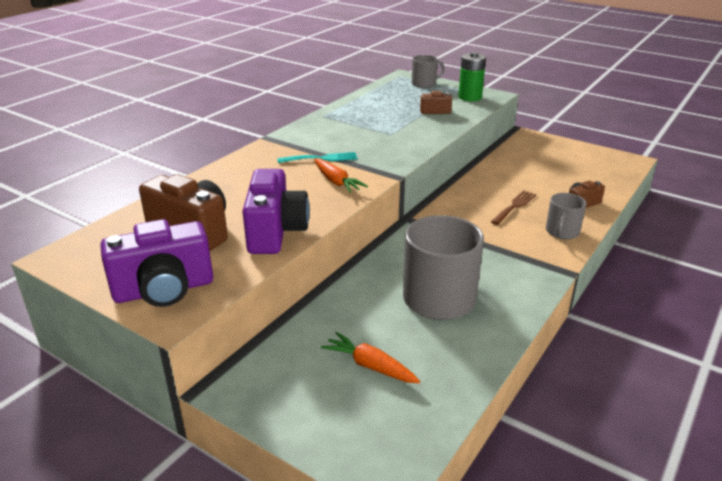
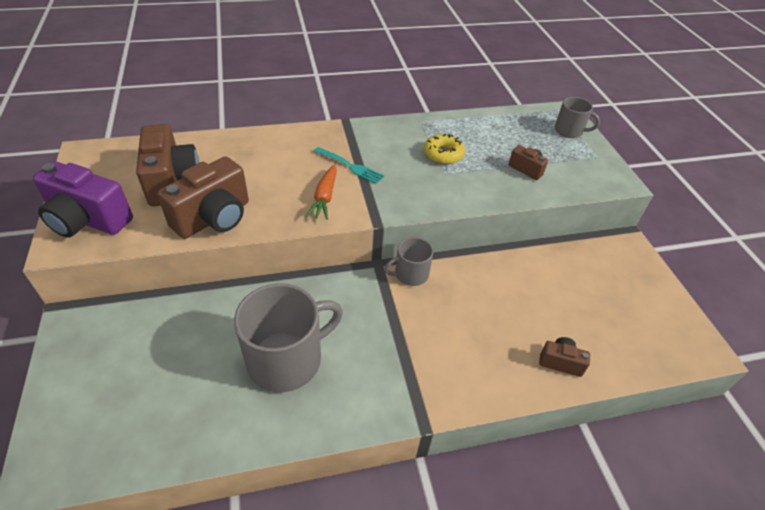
camera: 40 degrees right, 15 degrees up
(275, 232) = (214, 218): purple camera -> brown camera
(370, 366) = (158, 377): orange carrot -> none
(371, 126) = (443, 154): none -> yellow donut
(470, 97) = (589, 171): green battery -> none
(514, 206) = (486, 317): brown fork -> none
(562, 232) = (487, 378): grey mug -> grey mug (410, 274)

